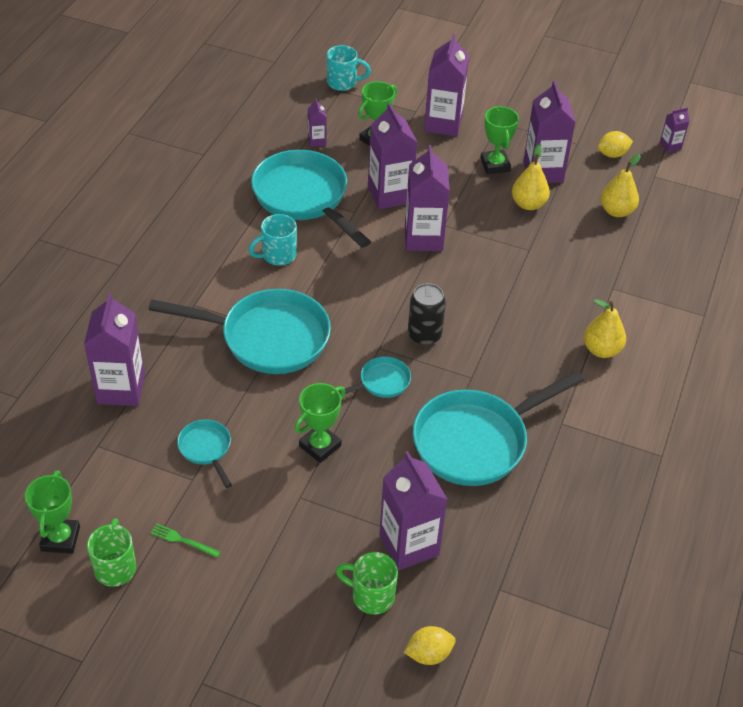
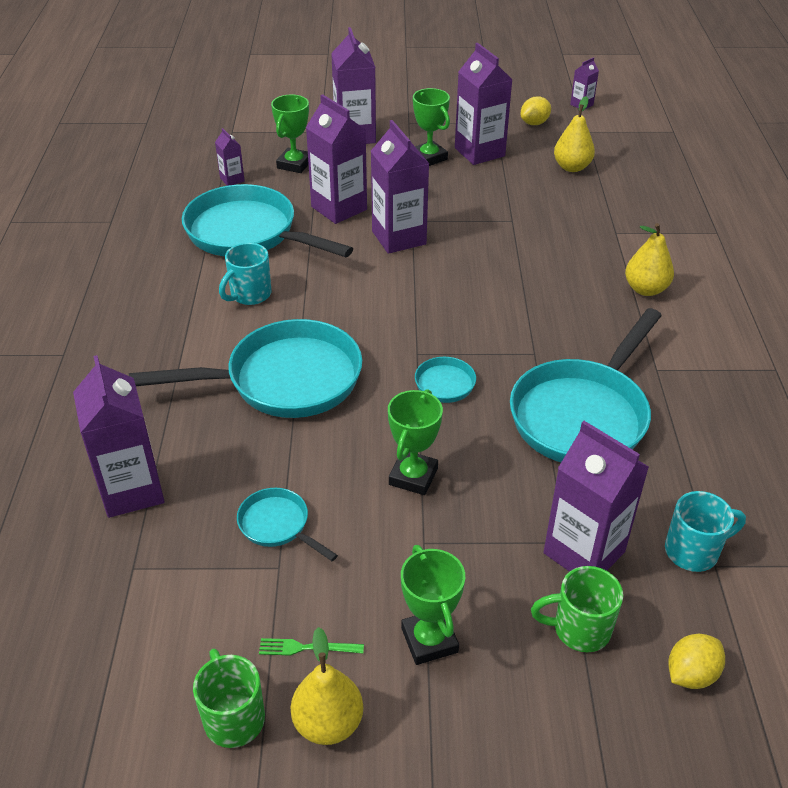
camera: 20 degrees left, 5 degrees down
(60, 539) = (137, 707): green trophy -> green trophy (429, 640)
(343, 83) = (231, 125): turquoise mug -> turquoise mug (693, 551)
(424, 335) = (458, 327): black can -> none
(528, 204) = (484, 182): yellow pear -> yellow pear (328, 723)

